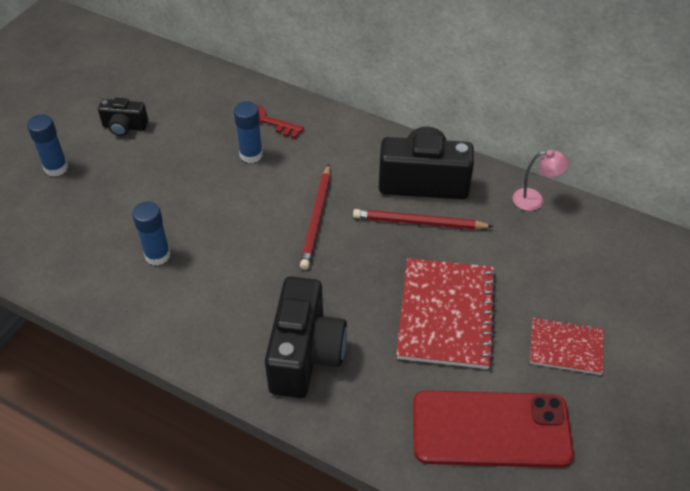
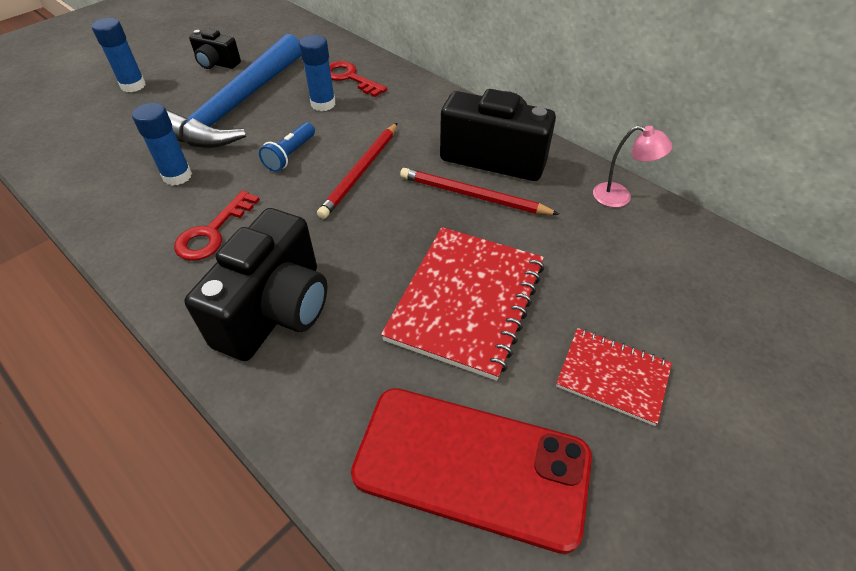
camera: 15 degrees right, 0 degrees up
(171, 173) = (236, 107): none -> blue hammer
(219, 301) = (212, 232): none -> red key
(247, 214) = (290, 155): none -> blue flashlight

